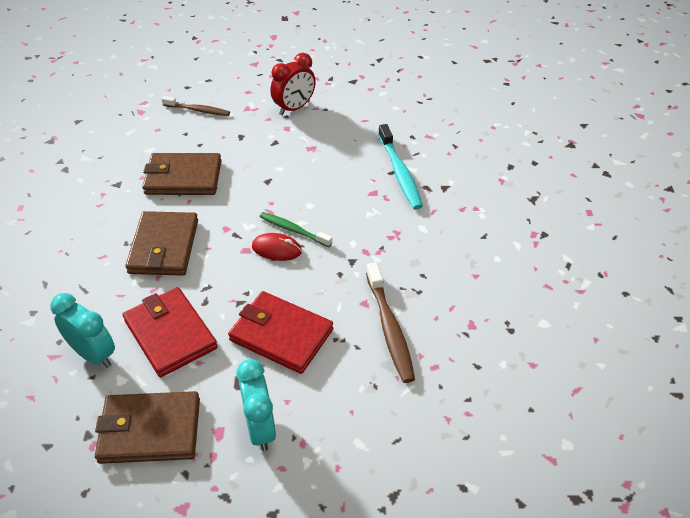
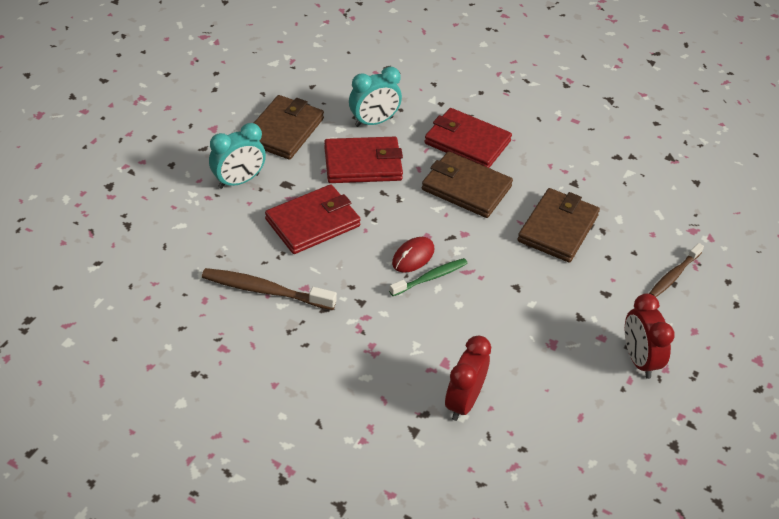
camera: 115 degrees right, 0 degrees up
(93, 269) = (467, 142): none -> red wallet
(260, 428) = (239, 181): turquoise clock -> turquoise clock turned 45 degrees counterclockwise
(400, 173) = (463, 402): turquoise toothbrush -> red clock

